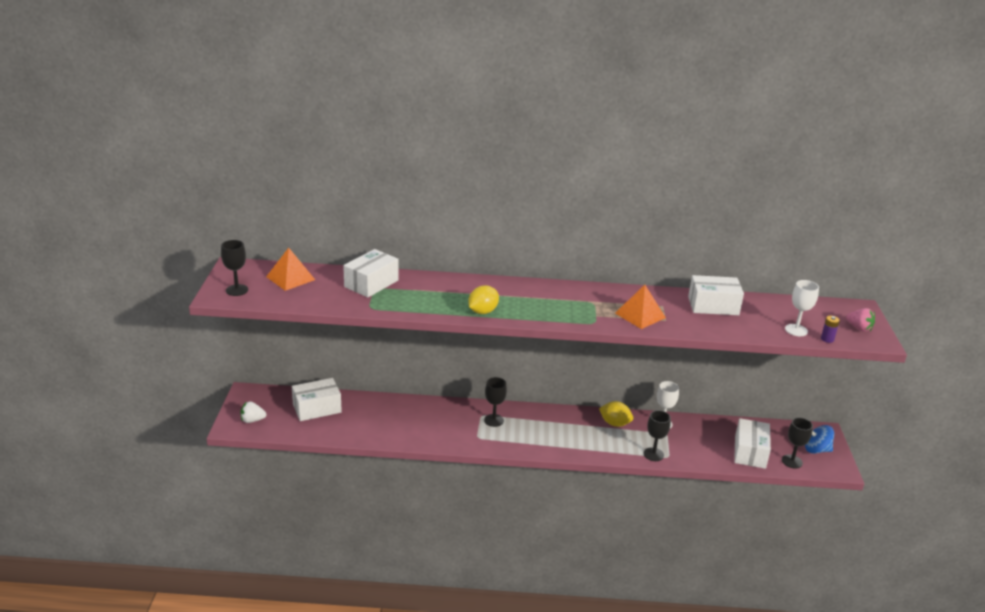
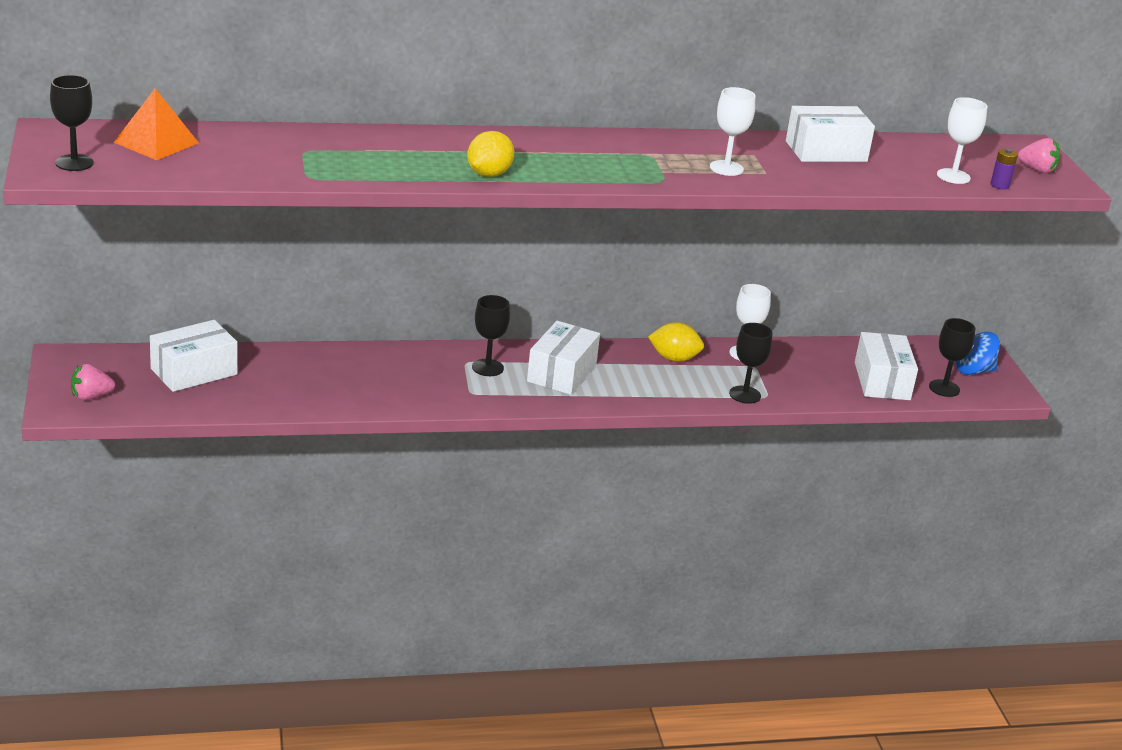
camera: 15 degrees left, 0 degrees up
(252, 420) = (91, 396): white strawberry -> pink strawberry
(371, 283) = (294, 144): white box -> white box (562, 373)
(640, 315) = (726, 168): orange pyramid -> white goblet

